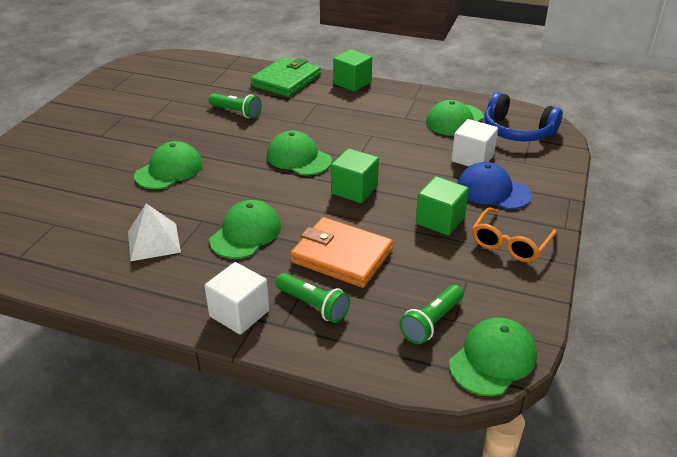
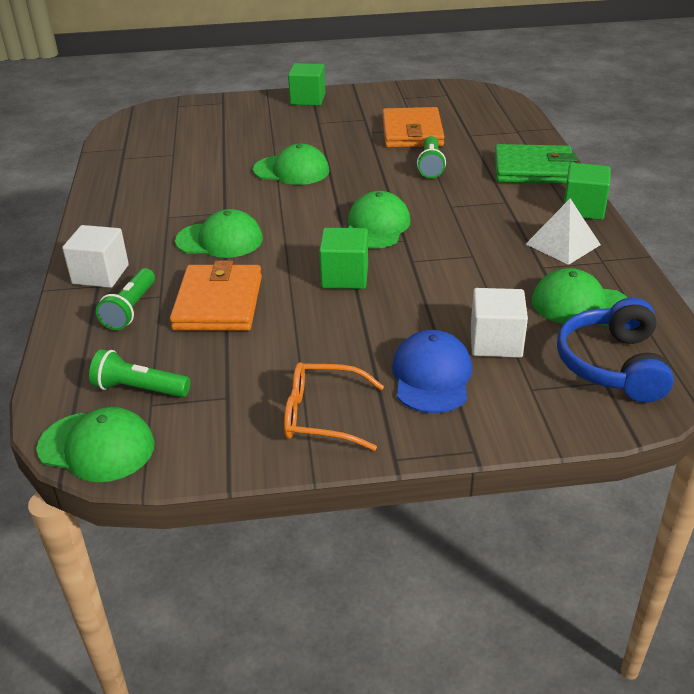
camera: 65 degrees right, 0 degrees up
(153, 241) = (177, 202): white pyramid -> white pyramid (562, 244)
(175, 103) = (412, 132): none -> orange wallet
(440, 220) = (330, 350): green cube -> green cube (307, 99)

